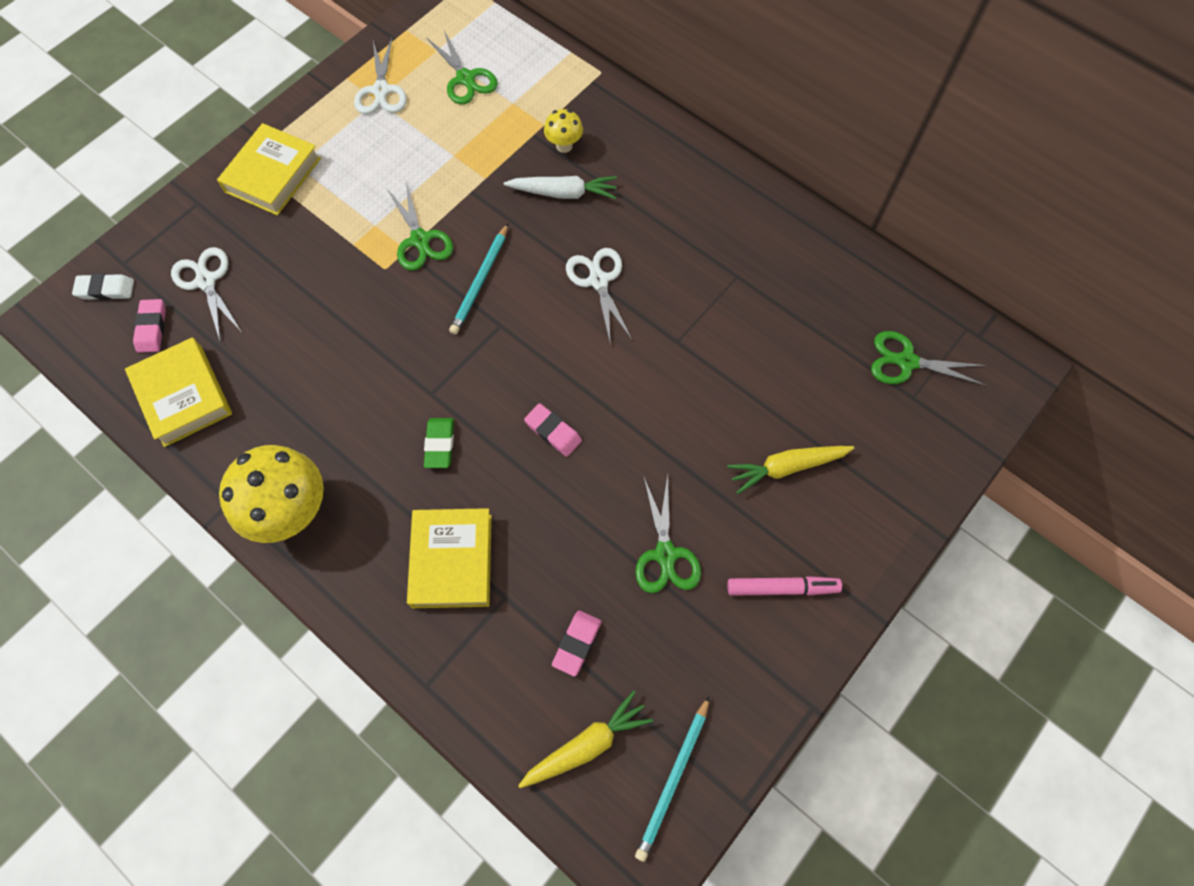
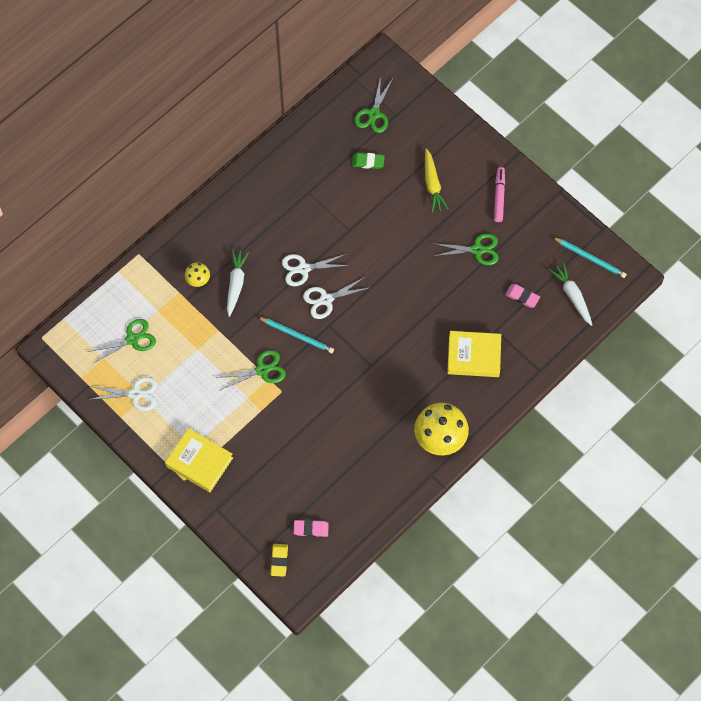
camera: 85 degrees left, 0 degrees up
(106, 289) = (279, 560): white eraser -> yellow eraser
(183, 396) = (360, 506): yellow book -> none
(206, 281) = (279, 499): white scissors -> white scissors (326, 299)
(440, 444) = (404, 361): green eraser -> green eraser (368, 162)
(553, 432) = (401, 300): pink eraser -> none
(586, 744) = (572, 296): yellow carrot -> white carrot

